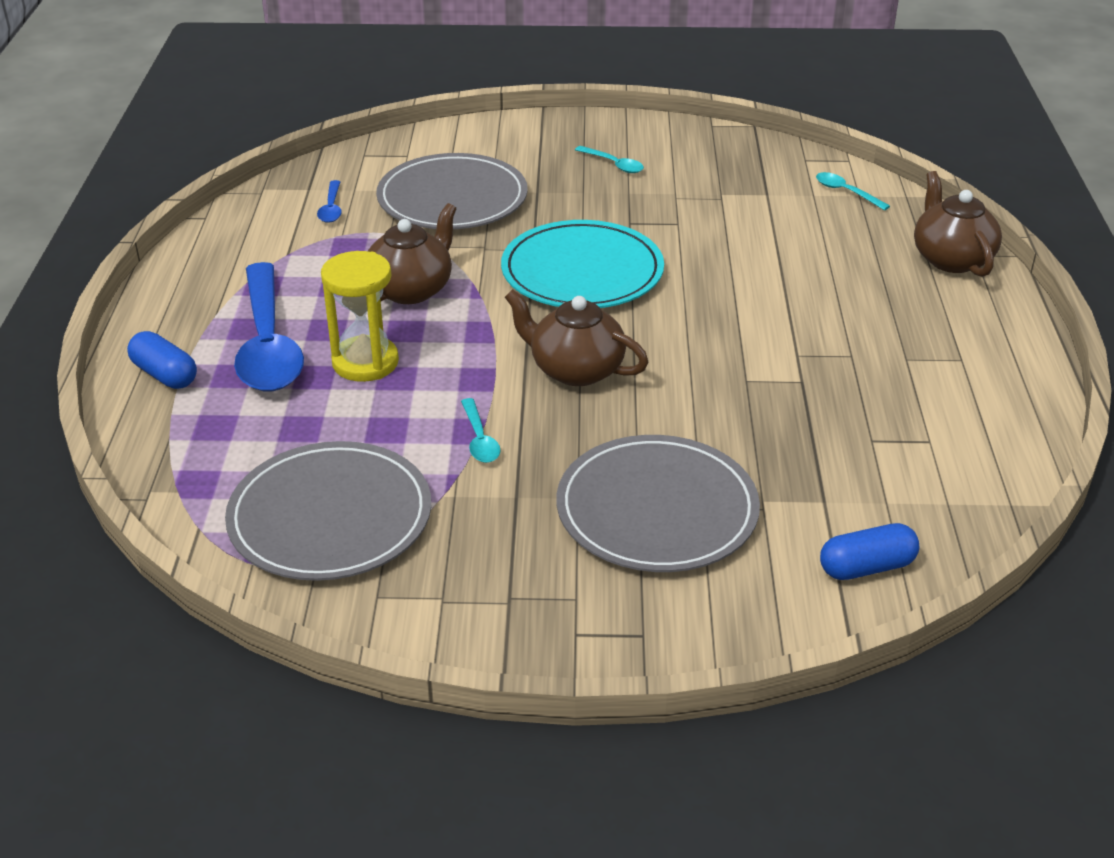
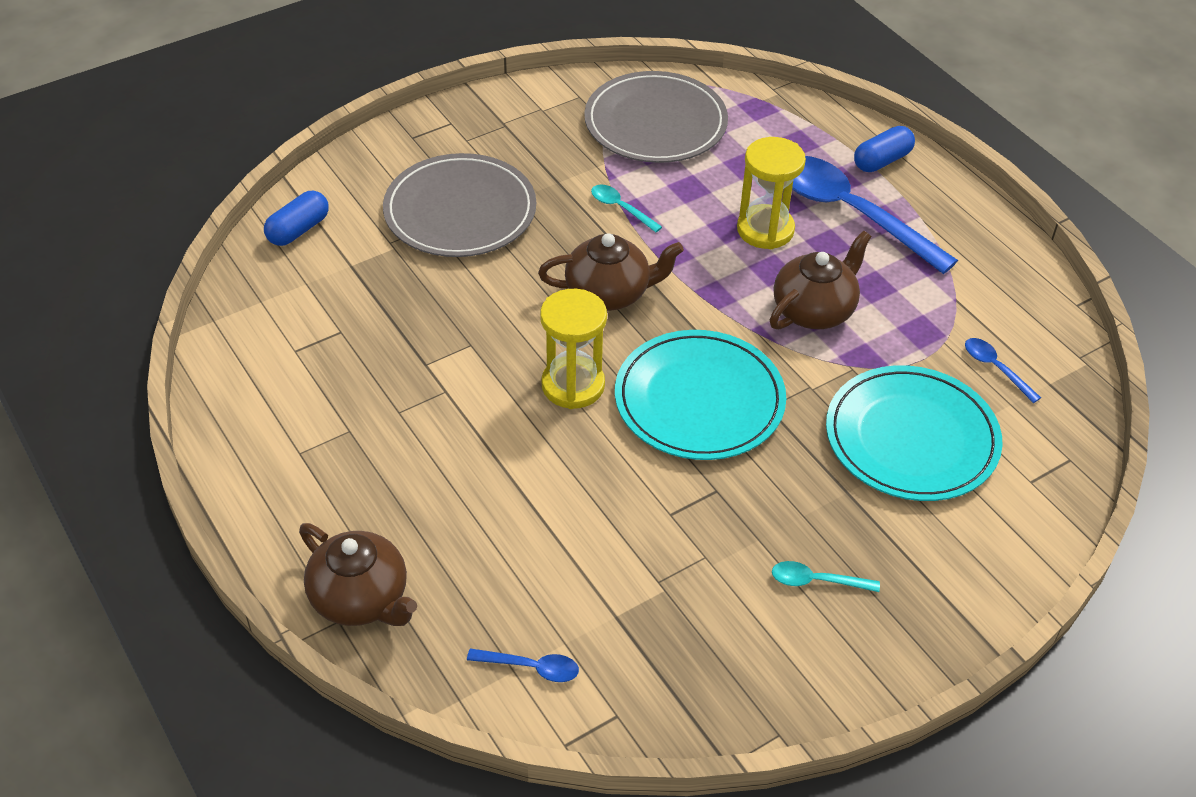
camera: 145 degrees right, 10 degrees up
(165, 375) = (882, 161): blue capsule -> blue capsule turned 45 degrees counterclockwise
(411, 289) = (814, 310): brown teapot -> brown teapot turned 135 degrees counterclockwise
(452, 198) = (911, 438): grey plate -> turquoise plate
(678, 317) = (573, 385): none -> yellow hourglass
(846, 192) = (531, 667): turquoise spoon -> blue spoon

